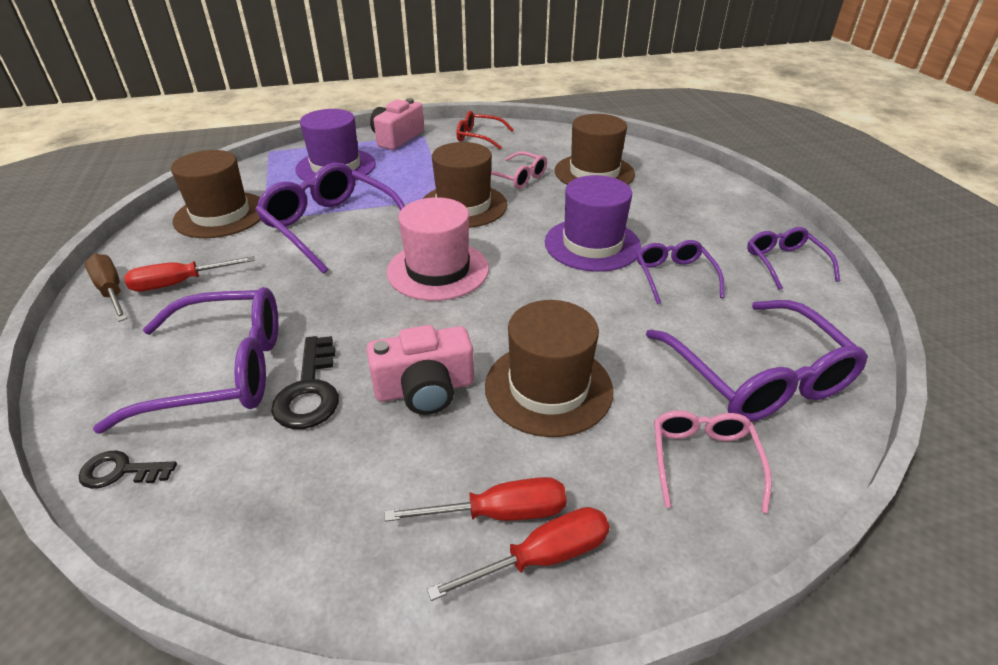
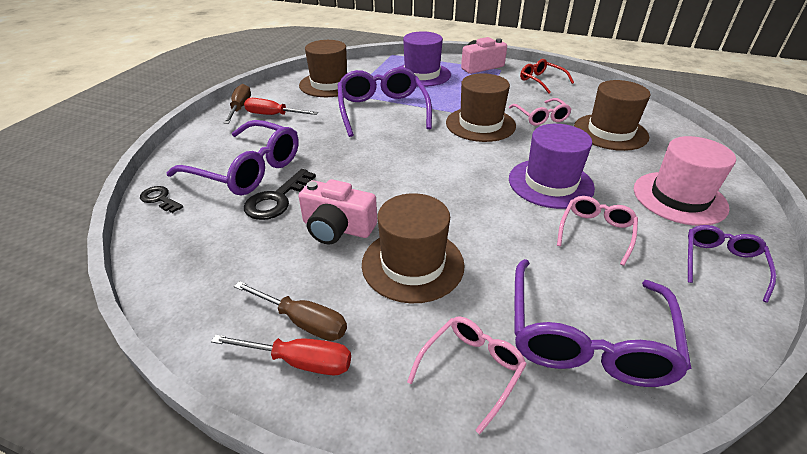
camera: 35 degrees right, 0 degrees up
(438, 270) = (419, 160): pink hat -> pink hat (679, 198)
(499, 513) = (303, 321): red screwdriver -> brown screwdriver
(674, 277) = (595, 232): purple glasses -> pink glasses

